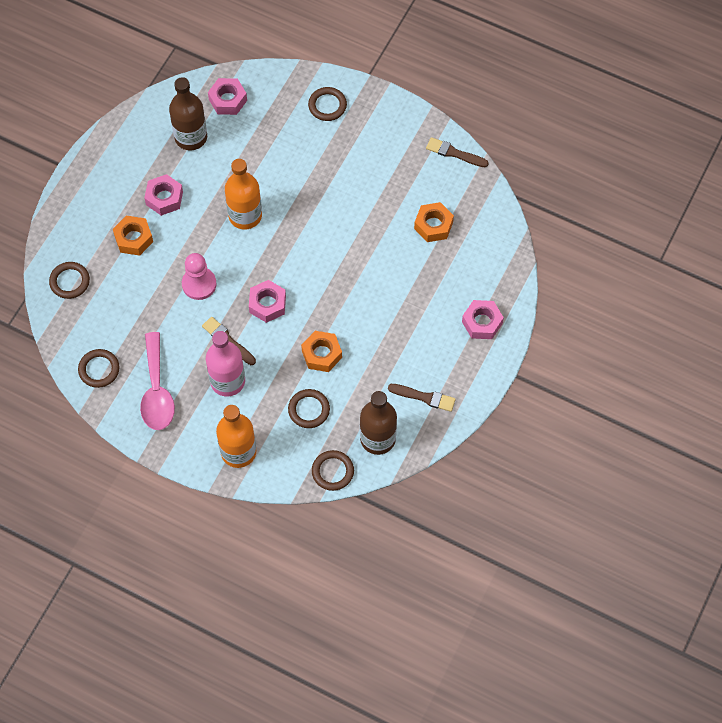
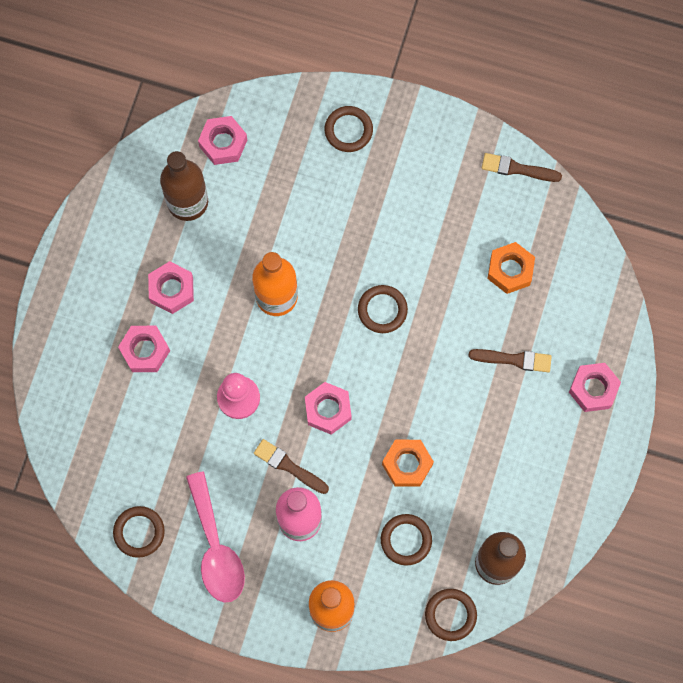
camera: 10 degrees left, 10 degrees up
(70, 281) = (78, 422): brown ring -> brown ring (382, 310)
(133, 239) = (145, 351): orange nut -> pink nut
(424, 397) = (542, 499): brown brush -> brown brush (514, 359)

